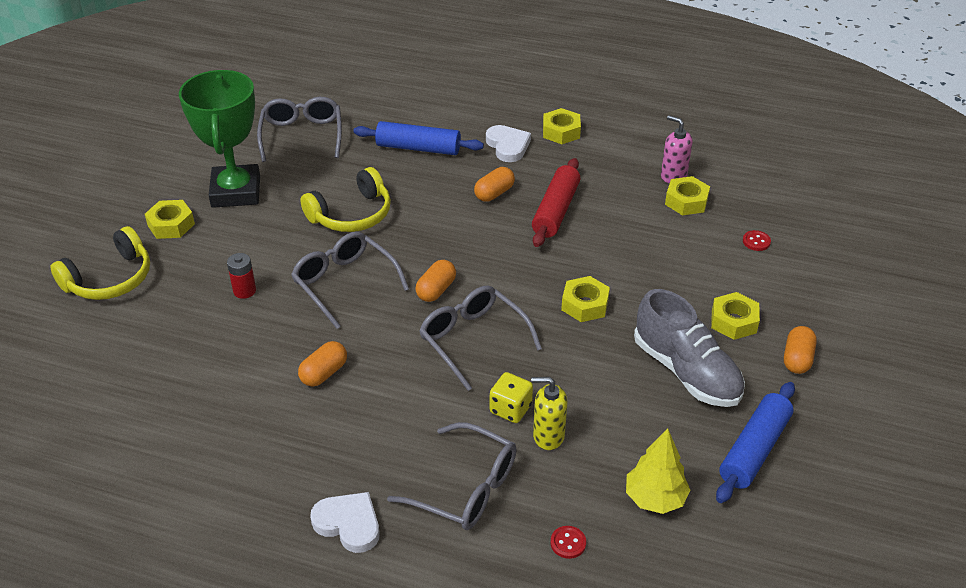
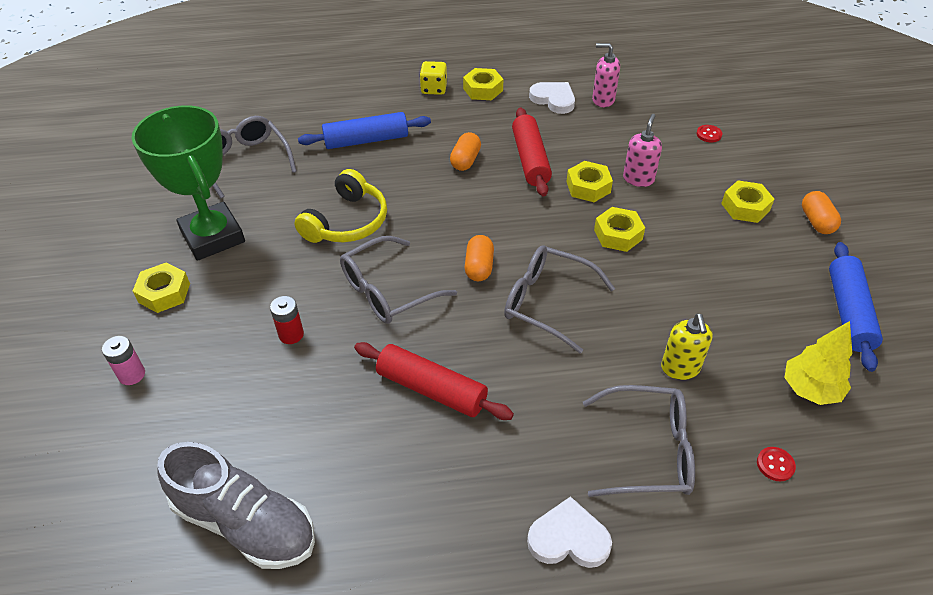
camera: 25 degrees left, 5 degrees up
(110, 279) = (132, 375): yellow headphones -> pink battery
(324, 373) = (431, 389): orange capsule -> red rolling pin
(344, 283) = (387, 291): grey glasses -> grey glasses turned 60 degrees counterclockwise
(508, 146) = (446, 115): white heart -> white heart (553, 99)
(510, 409) = (629, 355): yellow dice -> yellow dice (434, 89)
(548, 436) = (680, 368): yellow soap dispenser -> yellow soap dispenser turned 75 degrees counterclockwise
(647, 261) = (638, 179): none -> pink soap dispenser
(686, 201) = (629, 118): yellow nut -> yellow nut (588, 187)
(686, 371) = (744, 264): grey shoe -> grey shoe (245, 523)

